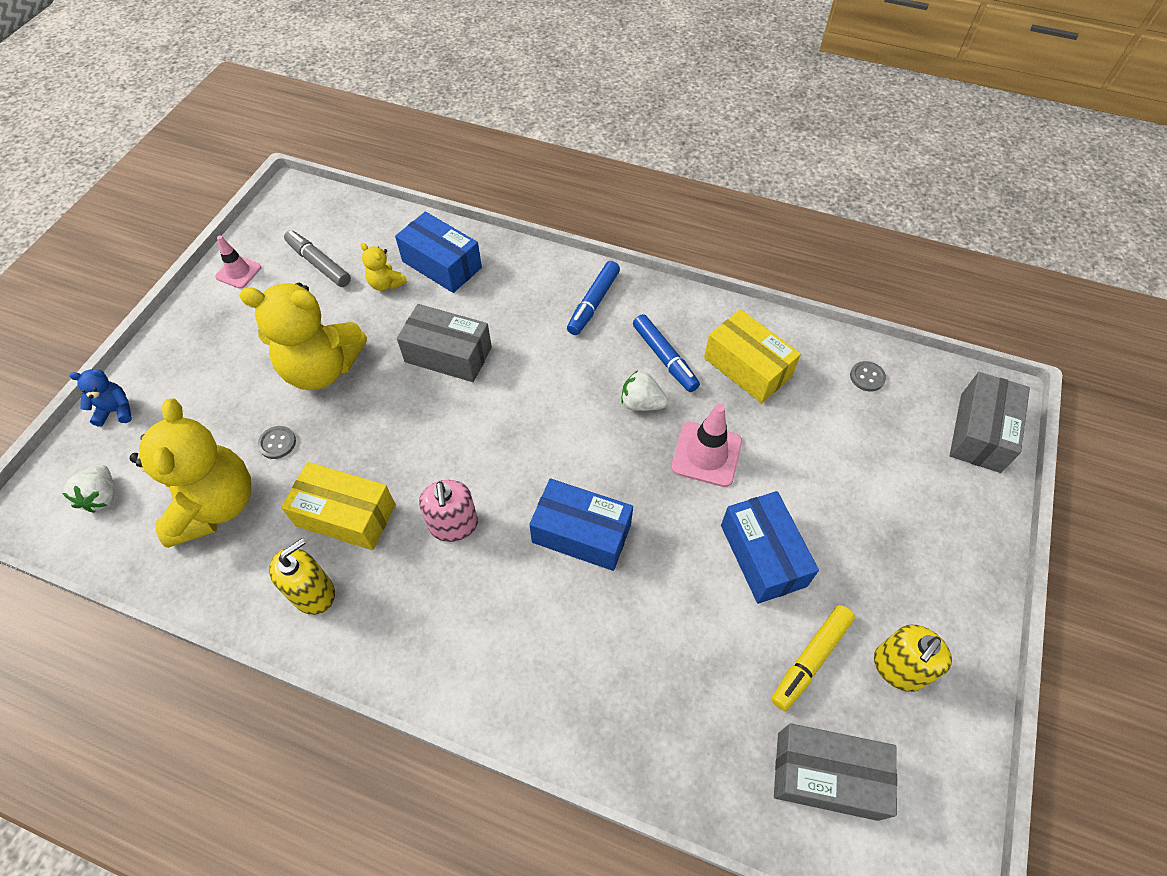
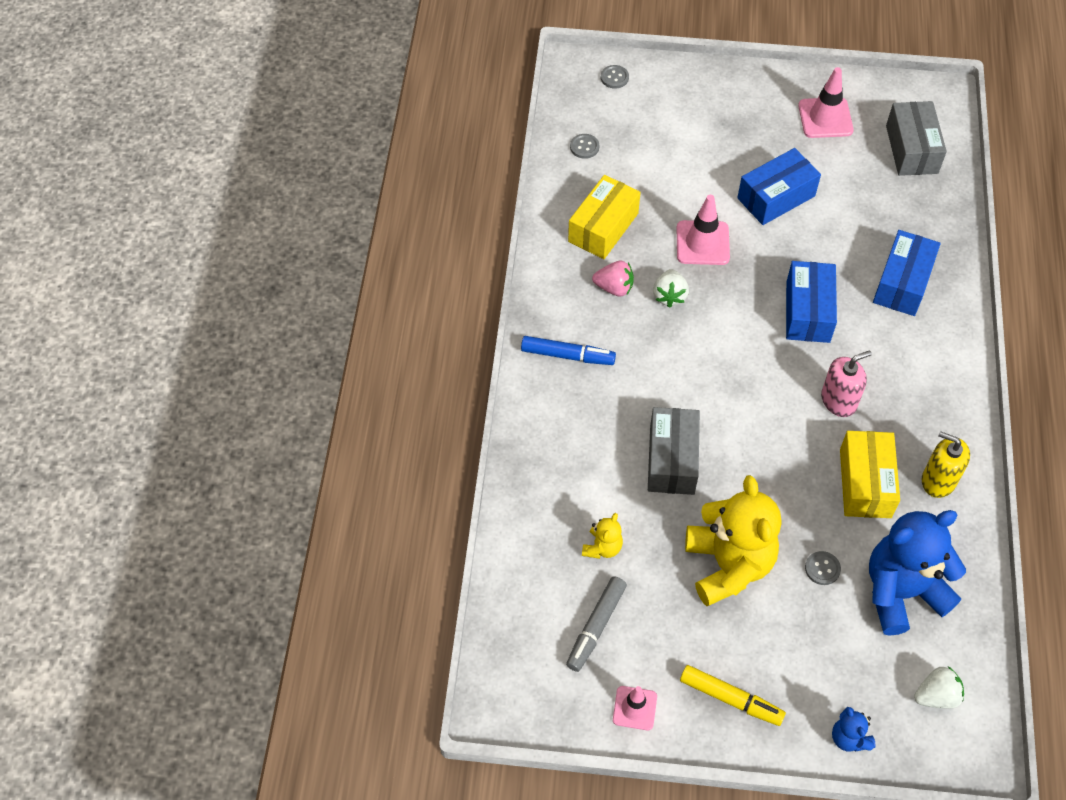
camera: 105 degrees left, 0 degrees up
(215, 505) = (901, 592): yellow teddy bear -> blue teddy bear
(442, 264) = (559, 503): blue box -> blue box (902, 283)
(664, 358) = (614, 288): blue marker -> pink strawberry
(810, 659) = (841, 163): yellow marker -> yellow marker (731, 699)
(898, 668) = (825, 118): yellow soap dispenser -> pink traffic cone
(980, 432) = (614, 77): grey box -> grey button

